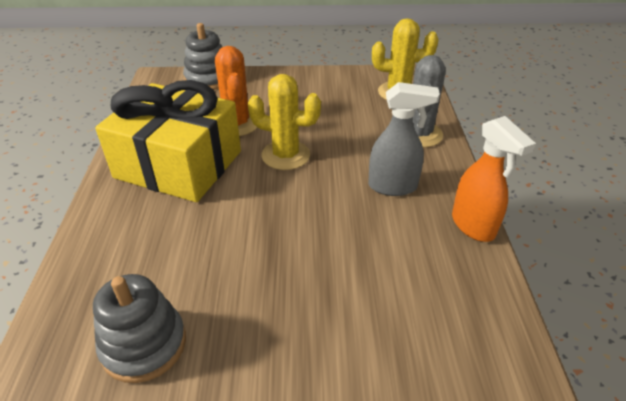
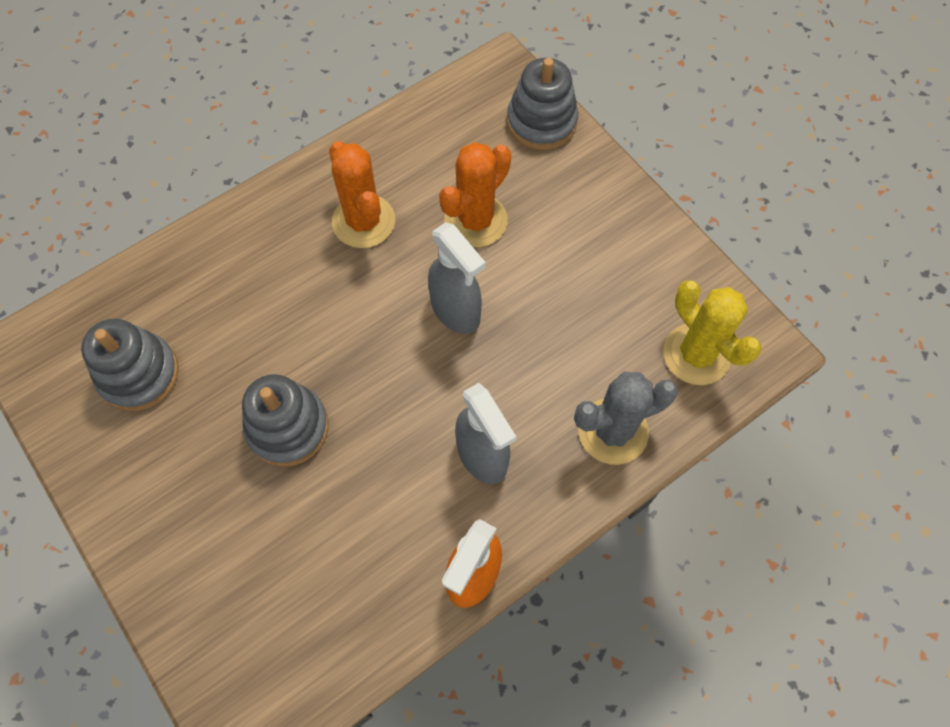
camera: 55 degrees right, 25 degrees up
(178, 164) = (363, 221): yellow gift -> orange cactus
(285, 155) = (456, 311): yellow cactus -> grey spray bottle
(287, 269) = (288, 427): none -> grey stacking toy

